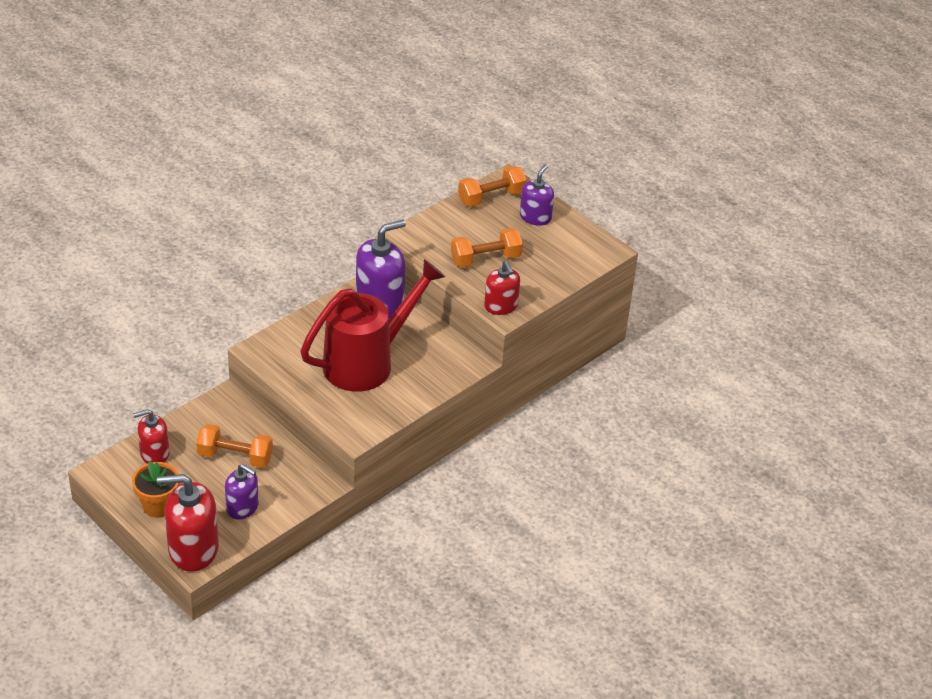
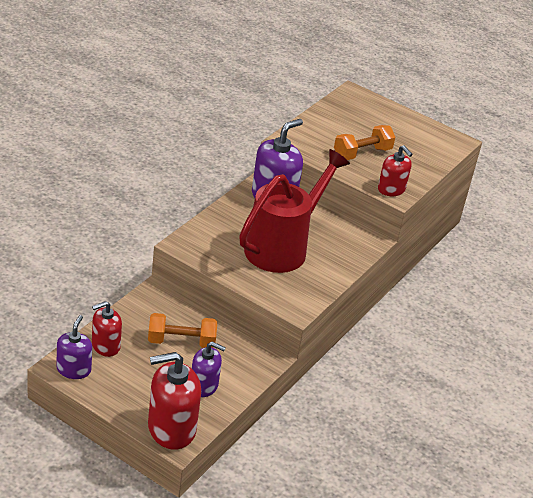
camera: 15 degrees left, 5 degrees down
(158, 505) = (125, 392): orange flower pot -> none
(491, 197) = (346, 106): orange dumbbell -> none
(535, 217) = (388, 119): purple soap dispenser -> purple soap dispenser (73, 369)

